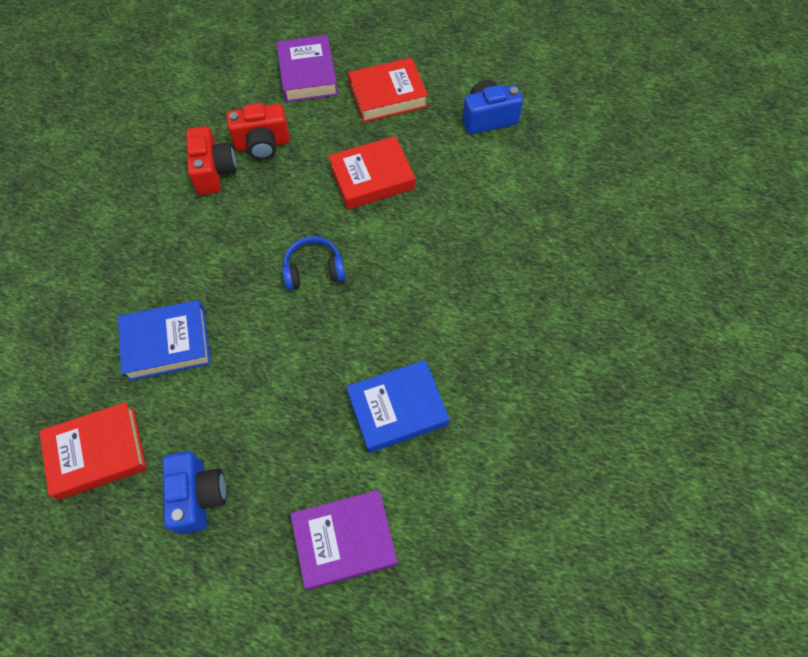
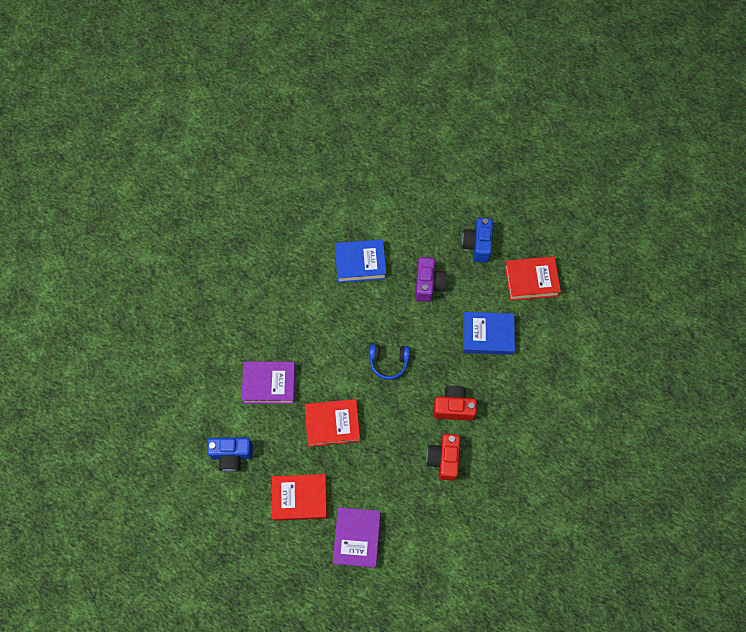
camera: 165 degrees left, 5 degrees up
(262, 144) = (404, 475): red camera -> red camera (453, 407)
(275, 401) = (428, 284): none -> purple camera
(345, 541) = (405, 206): purple book -> purple book (269, 384)

